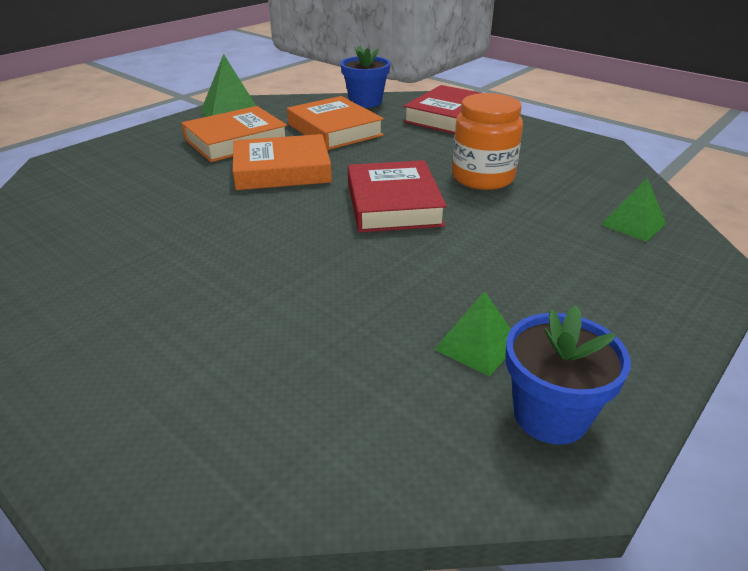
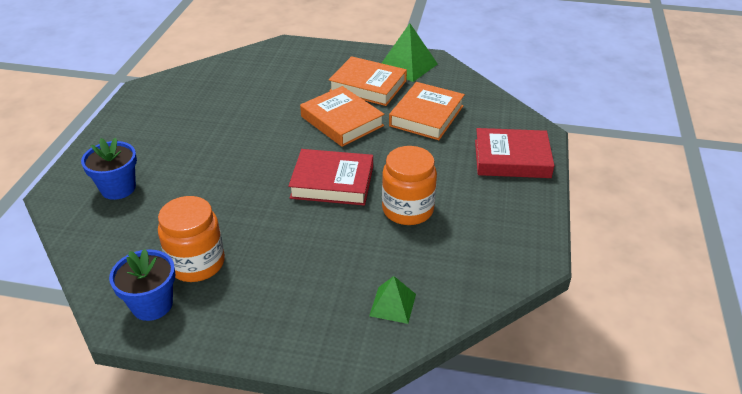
camera: 60 degrees right, 5 degrees up
(365, 102) = (496, 109): blue flower pot -> blue flower pot (118, 188)
(393, 204) = (332, 182): red book -> red book turned 45 degrees clockwise
(477, 345) = (197, 263): green pyramid -> orange jar

